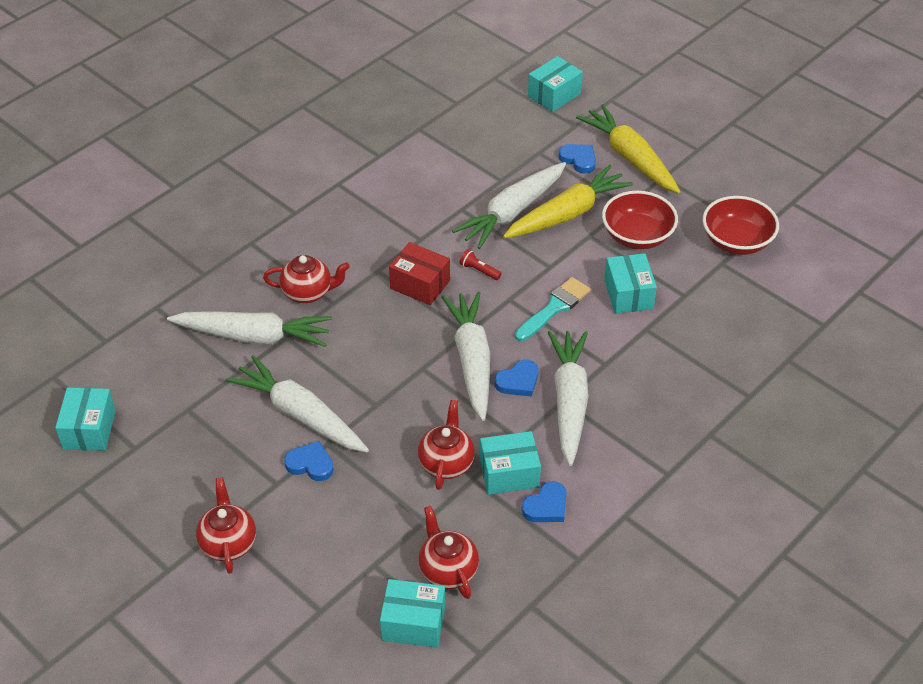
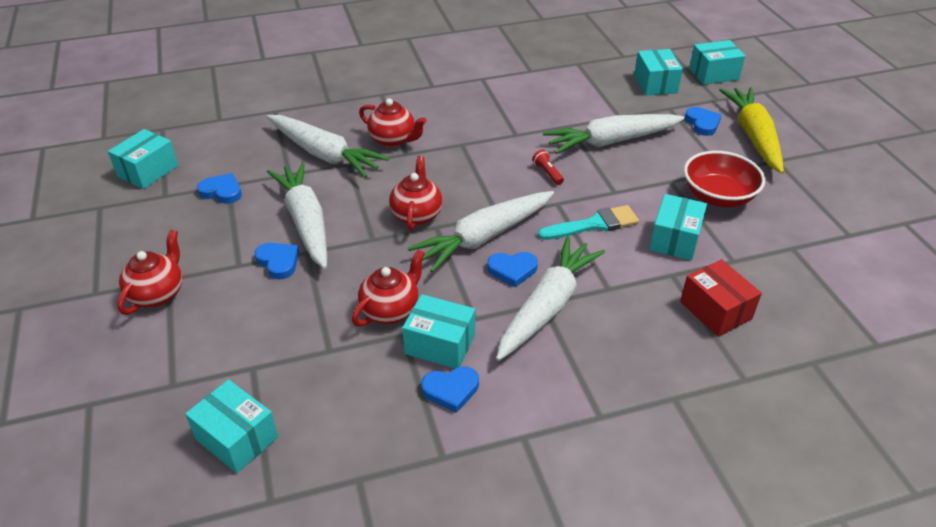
camera: 30 degrees right, 5 degrees down
(189, 419) = (222, 191): none -> blue heart
(420, 284) = (488, 165): red box -> red box (715, 310)
(448, 570) = (310, 404): red teapot -> red teapot (416, 215)
(472, 361) = (484, 237): white carrot -> white carrot turned 150 degrees counterclockwise
(508, 127) = (655, 84): none -> turquoise box
(567, 214) = (661, 158): yellow carrot -> none
(736, 241) = (821, 235): red bowl -> none

